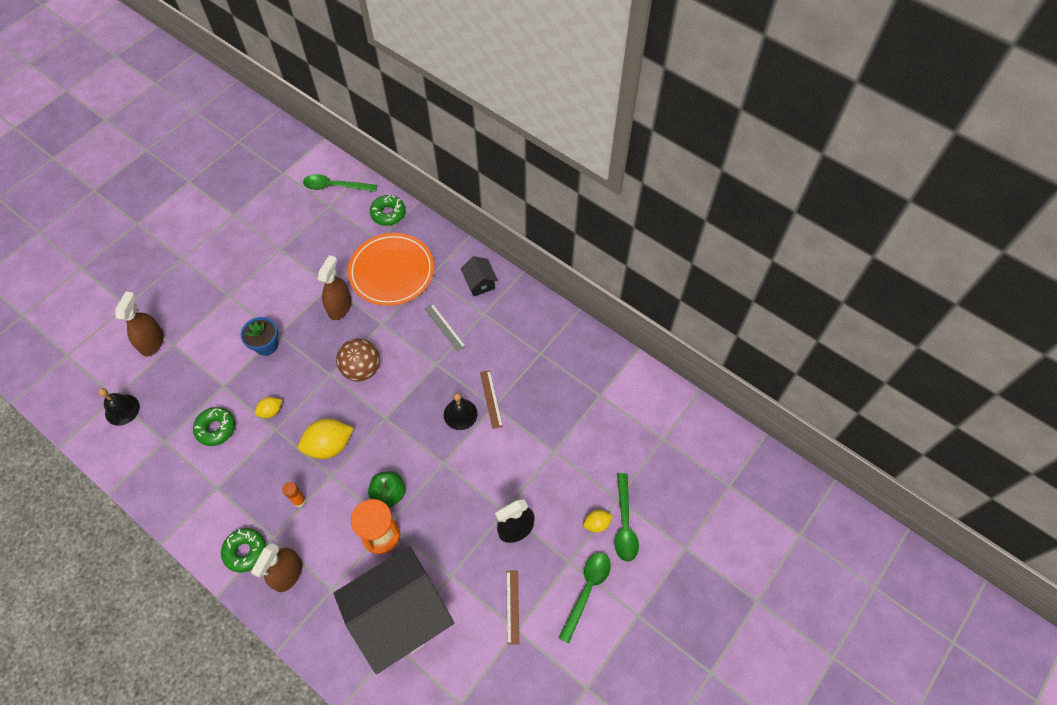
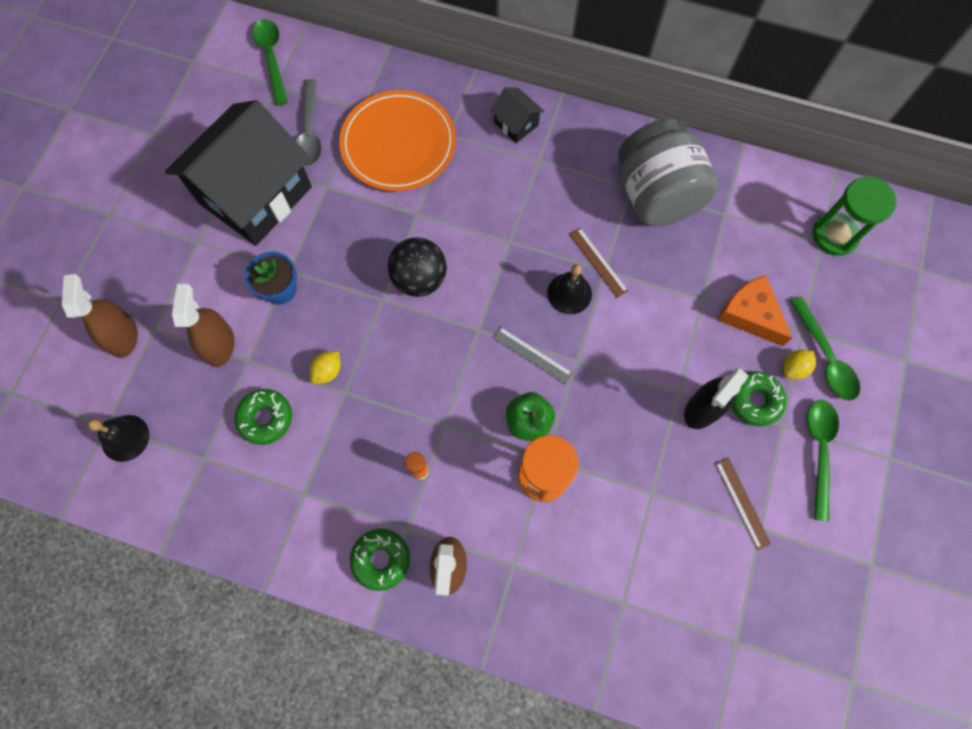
camera: 20 degrees left, 10 degrees up
(329, 445) = (424, 388): yellow lemon -> none
(335, 186) = (272, 58): green spoon -> green spoon turned 90 degrees clockwise
(336, 244) = (309, 132): none -> grey spoon
(340, 307) = (353, 210): brown spray bottle -> brown spray bottle (219, 345)
(362, 369) = (419, 279): brown ball -> black ball
(388, 213) = (358, 72): green donut -> green donut (754, 400)
(400, 617) = (614, 566): black house -> black house (255, 195)
(444, 327) = (499, 192): grey ruler -> grey ruler (532, 355)
(556, 365) = (656, 195): none -> grey jar
(583, 474) = (750, 314): none -> orange cheese
(675, 438) = (834, 235): none -> green hourglass

